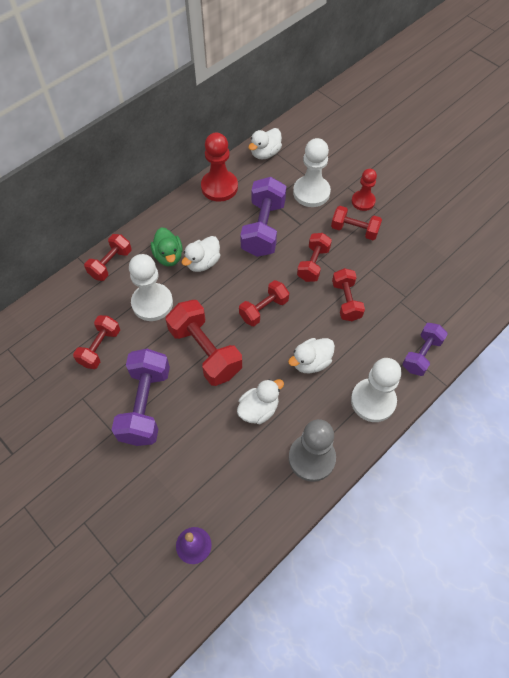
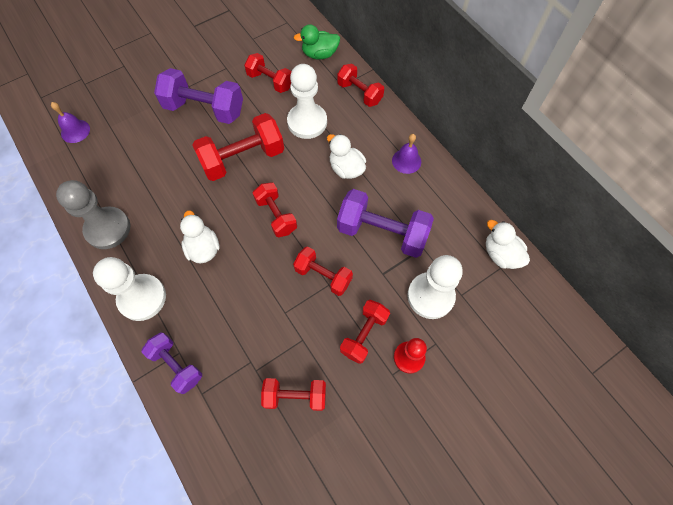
camera: 100 degrees right, 5 degrees up
(168, 256) = (360, 140): green duck -> green duck (319, 54)
(187, 219) = (406, 161): none -> purple bell
(219, 187) = (449, 197): red pawn -> none
(258, 409) = (170, 193): white duck -> none
(346, 301) = (266, 300): red dumbbell -> red dumbbell (295, 396)

